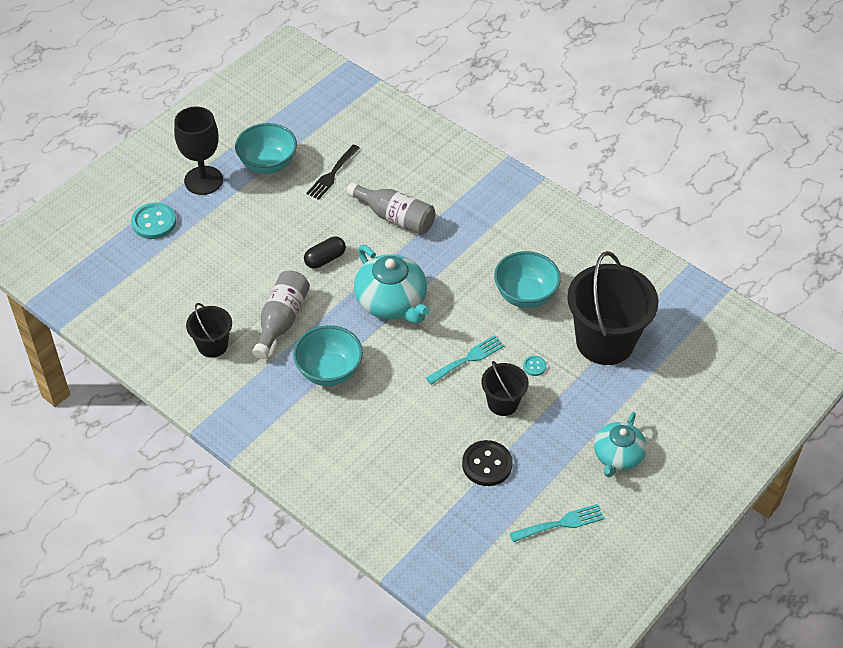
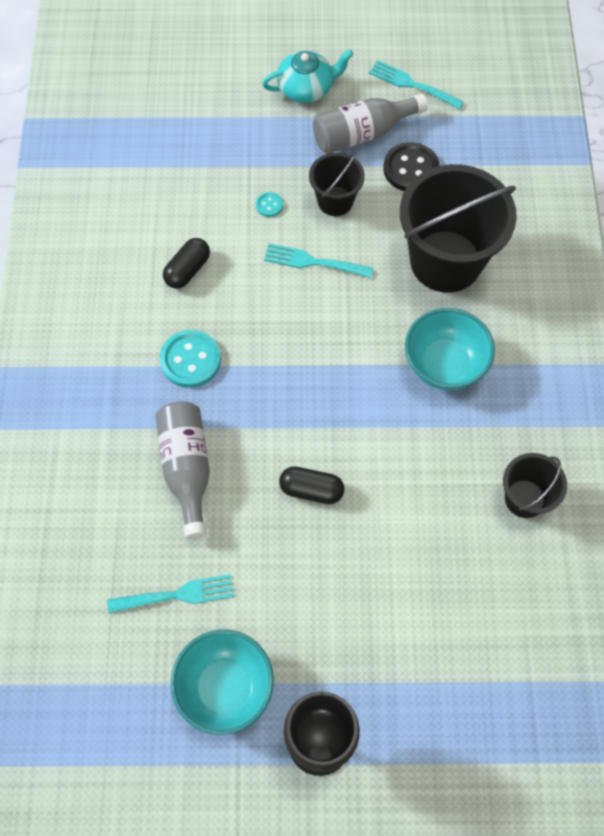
camera: 130 degrees left, 15 degrees up
(154, 222) = (435, 734): turquoise button -> turquoise button (190, 360)
(281, 320) = (430, 461): grey bottle -> grey bottle (362, 134)
(332, 174) = (177, 595): black fork -> turquoise fork
(392, 302) = (307, 378): turquoise teapot -> none
(525, 295) = (187, 270): turquoise bowl -> black capsule
(605, 341) = (186, 171): black bucket -> black bucket (445, 261)

